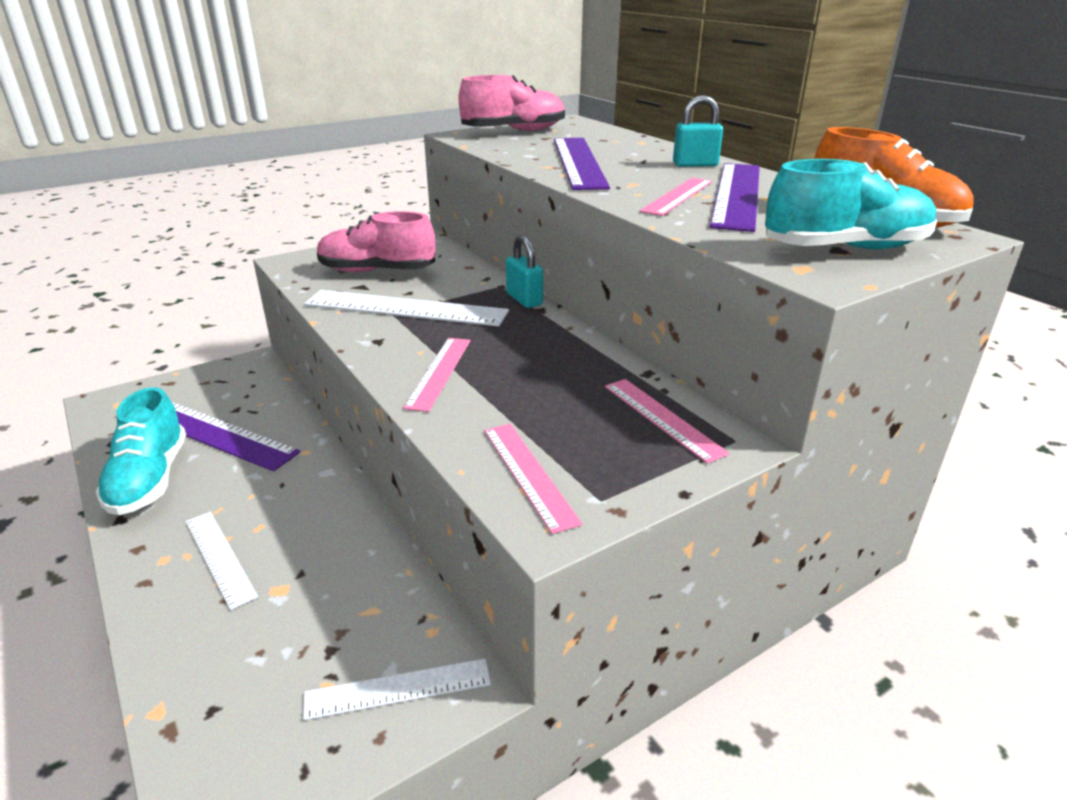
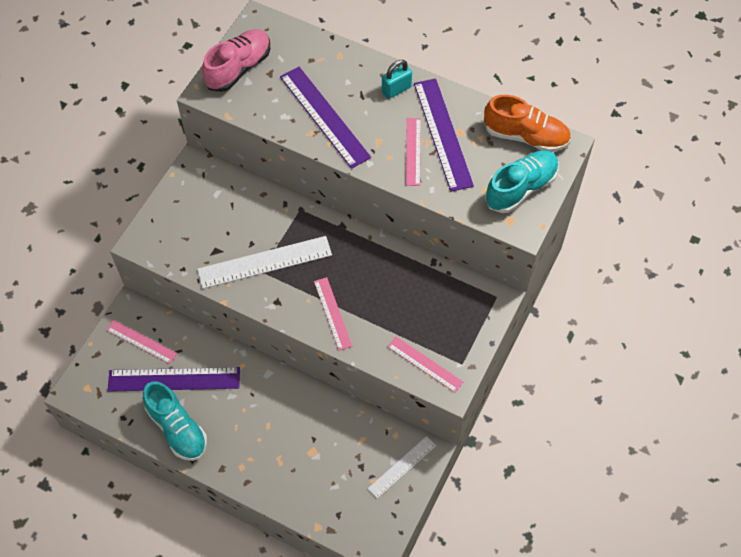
camera: 30 degrees left, 30 degrees up
(219, 557) = (267, 451): white ruler -> none
(377, 271) = (210, 228): pink shoe -> none
(524, 299) = (325, 219): turquoise padlock -> none
(662, 418) = (459, 296): pink ruler -> pink ruler (141, 341)

